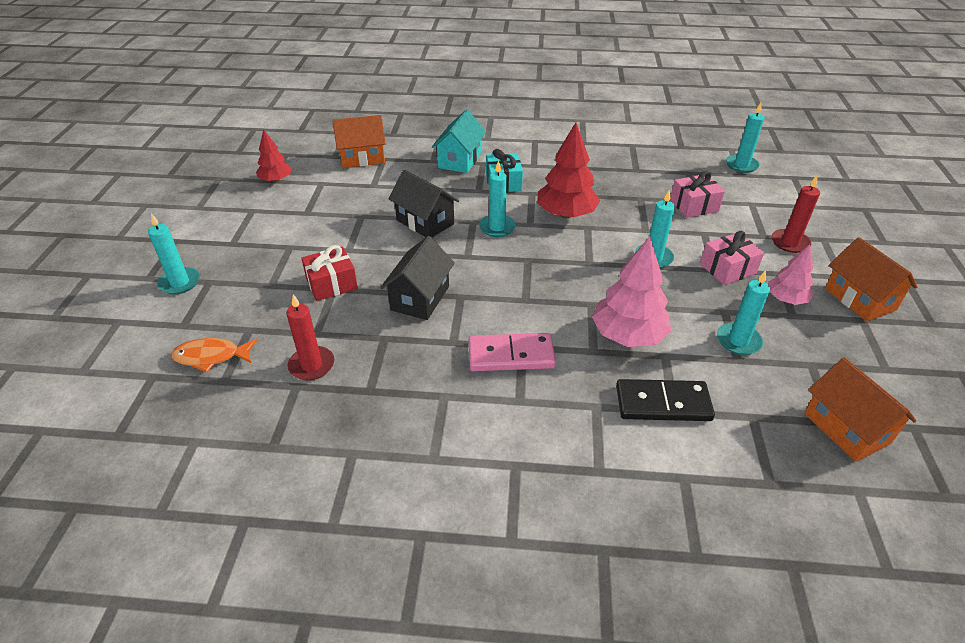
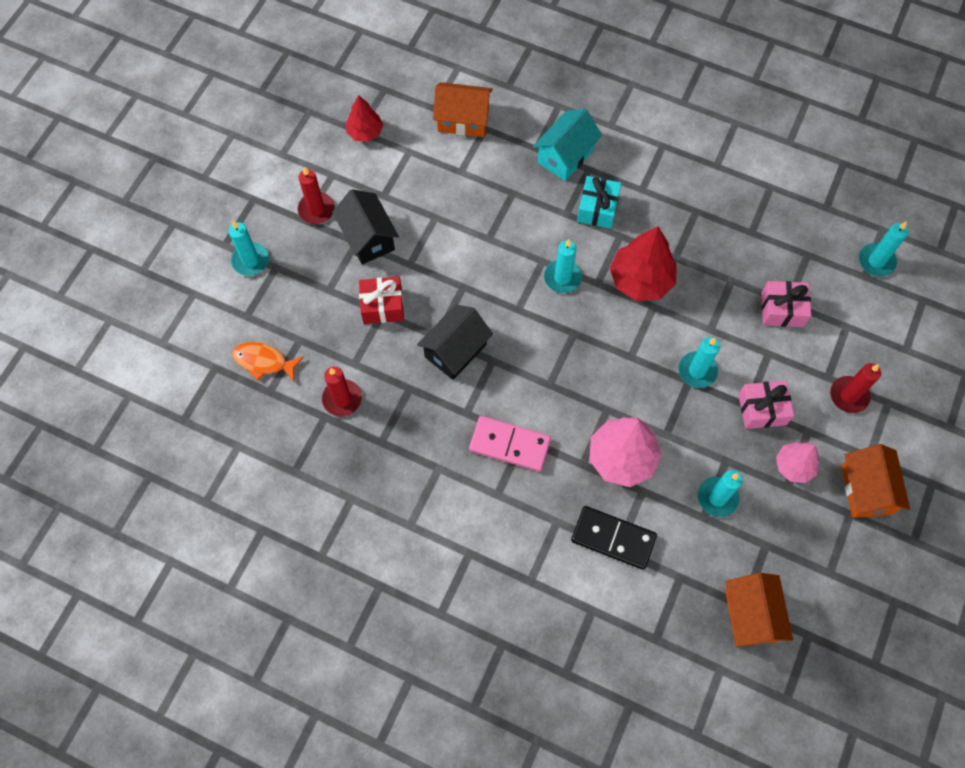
camera: 20 degrees right, 25 degrees up
(242, 234) = (316, 209): none -> red candle
(425, 222) = (494, 247): black house -> black house (368, 238)

